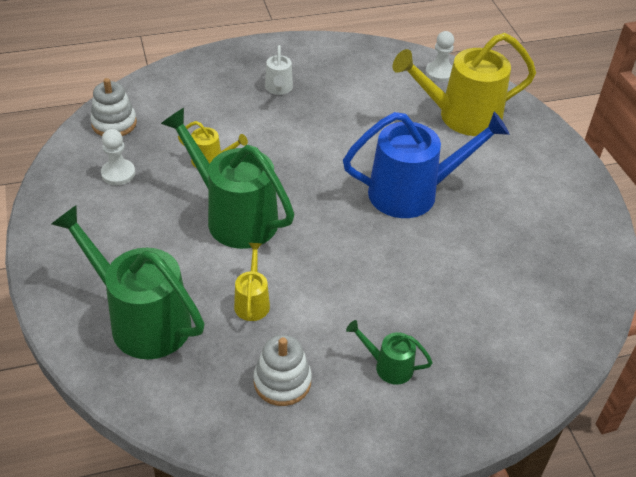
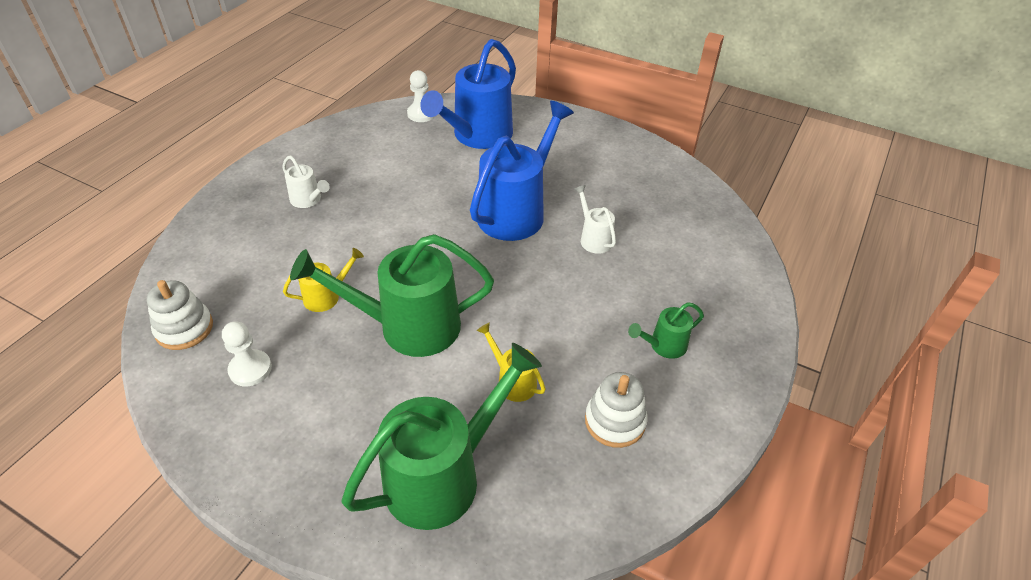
camera: 45 degrees left, 0 degrees up
(141, 319) = (444, 474): green watering can -> green watering can turned 150 degrees clockwise
(445, 253) = (593, 238): none -> white watering can
(460, 117) = (477, 136): yellow watering can -> blue watering can

